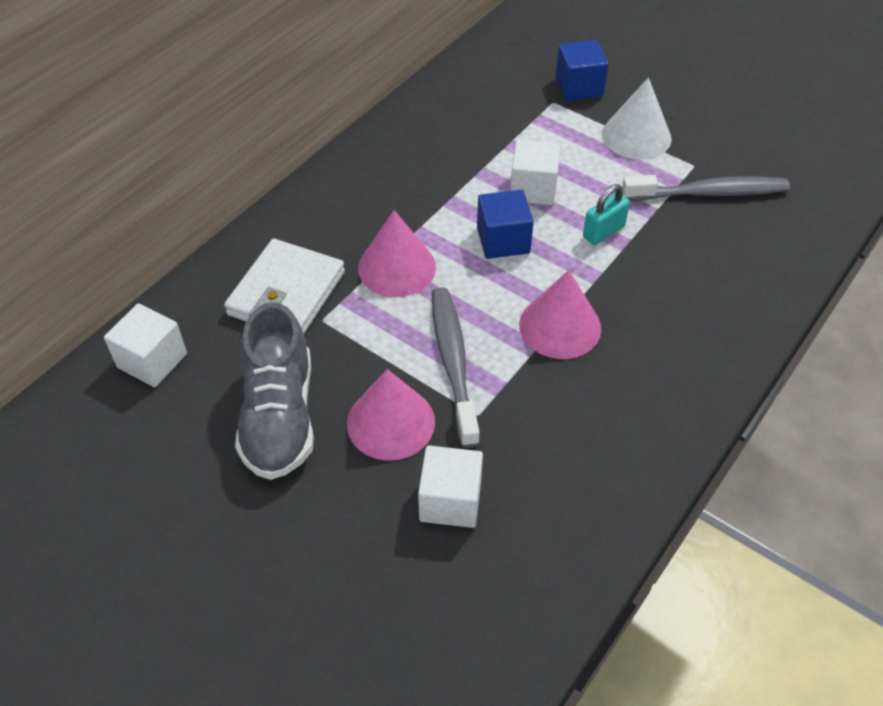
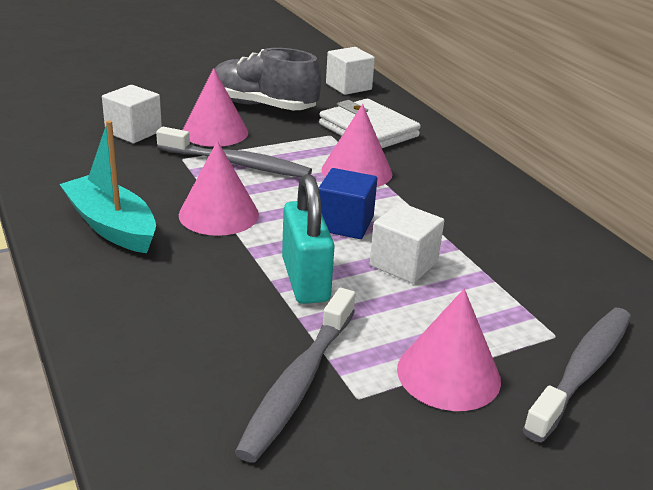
camera: 115 degrees right, 20 degrees down
(579, 87) = (582, 370): blue cube -> grey toothbrush
(603, 232) = (305, 280): turquoise padlock -> turquoise padlock, size x1.59
(636, 136) = (448, 374): white cone -> pink cone
(645, 388) = (112, 226): none -> turquoise boat

